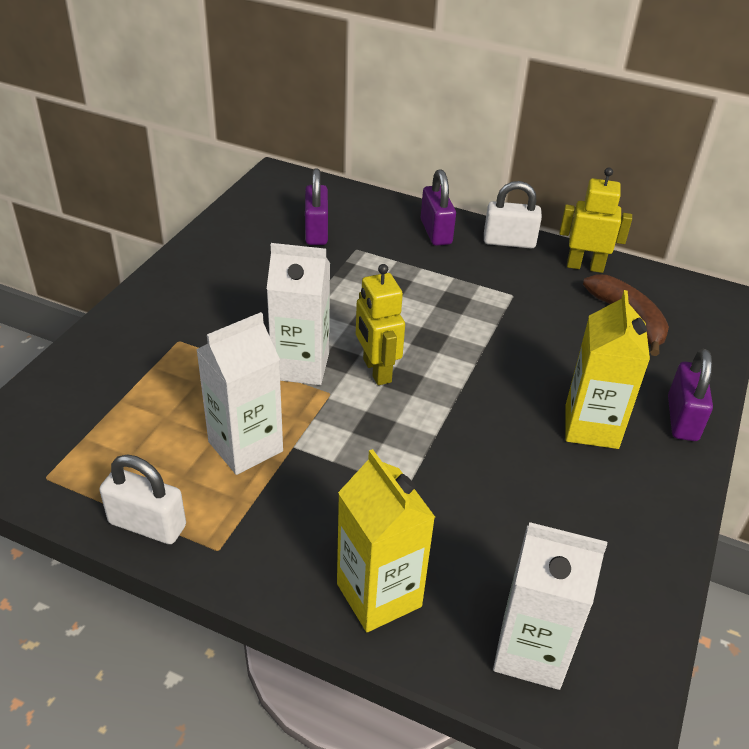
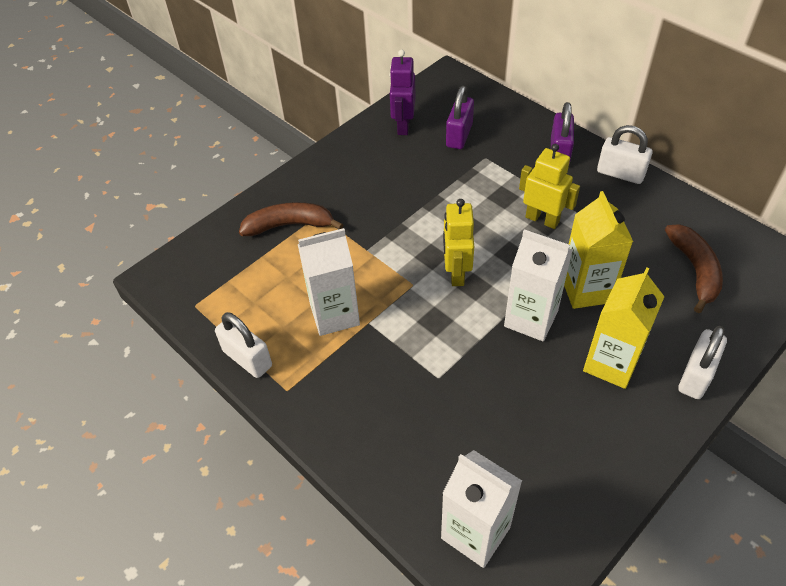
camera: 25 degrees right, 10 degrees up
(144, 358) = (289, 225): none -> brown banana
(245, 231) = (403, 126): none -> purple robot
(300, 366) = (400, 256): white carton -> white carton (531, 318)
(379, 595) = (383, 456): yellow carton -> yellow carton (586, 290)
(585, 266) = (679, 210): yellow robot -> yellow robot (542, 219)
(682, 419) = (696, 375): purple padlock -> white padlock

